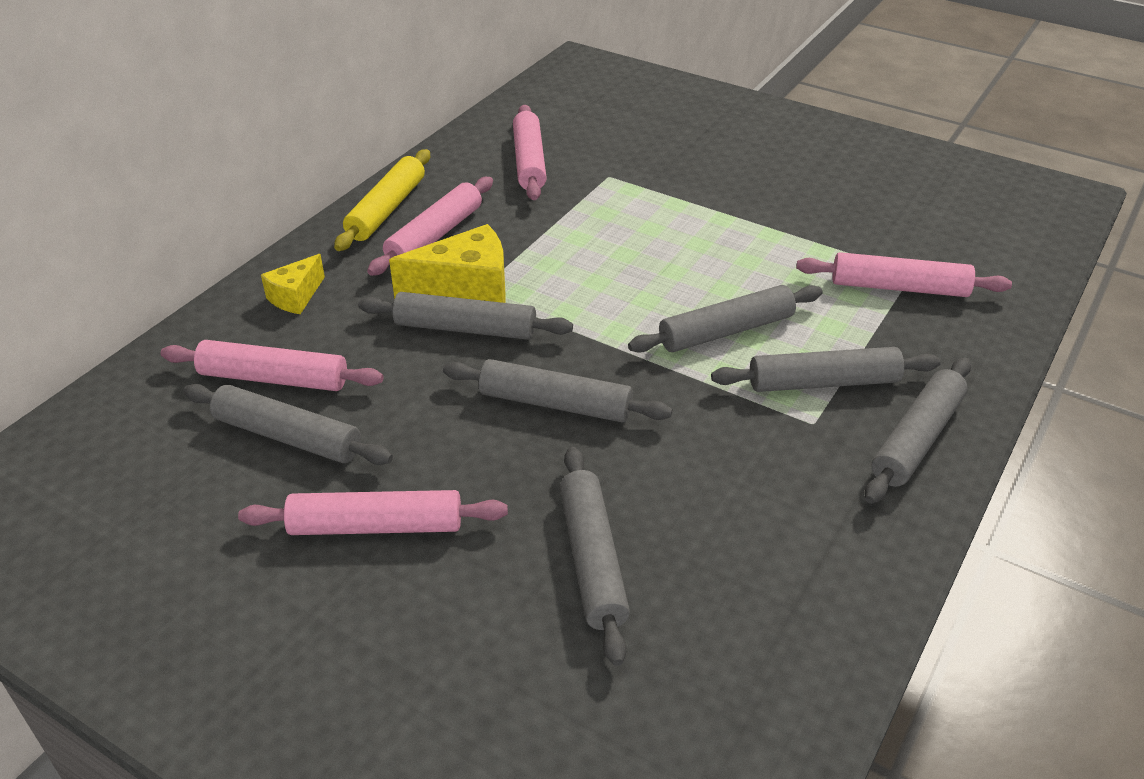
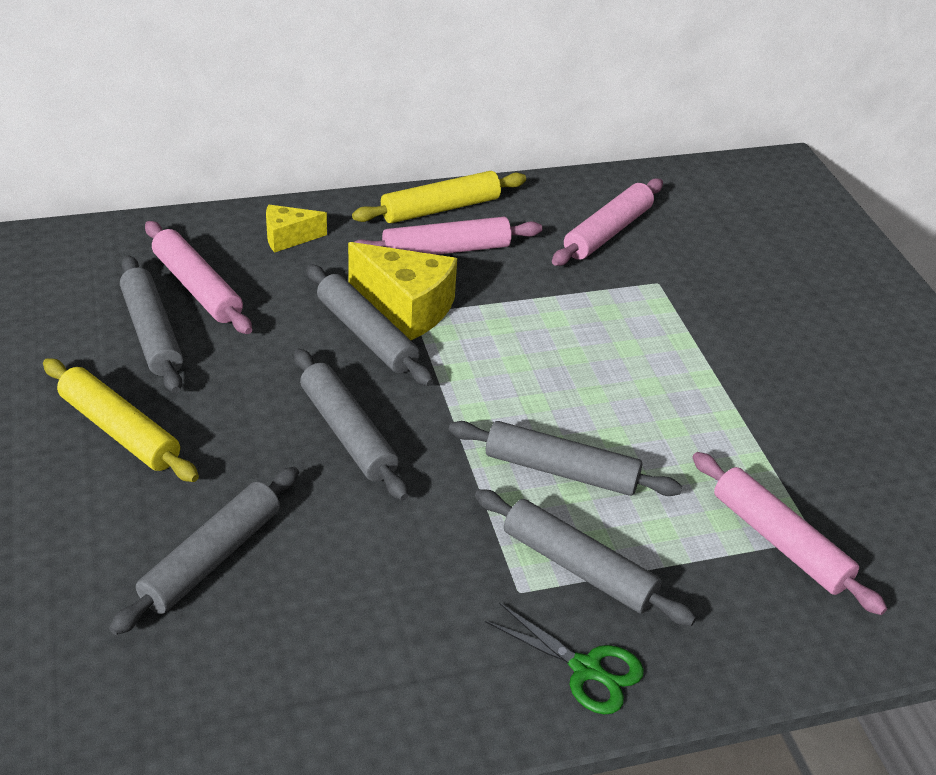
camera: 40 degrees right, 0 degrees up
(376, 526) = (120, 430): pink rolling pin -> yellow rolling pin
(916, 439) = (586, 669): grey rolling pin -> green scissors

